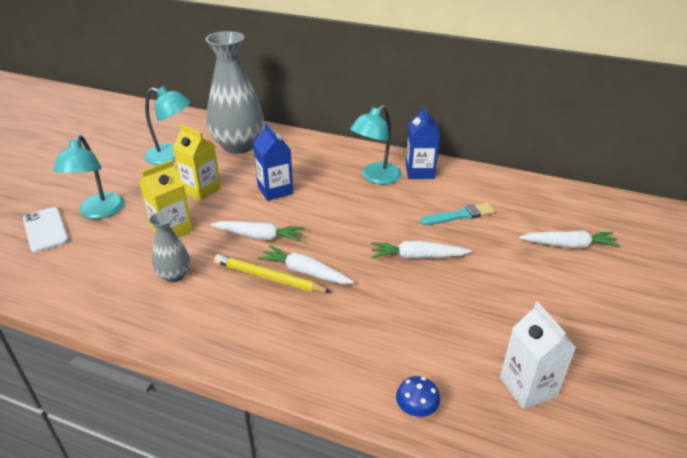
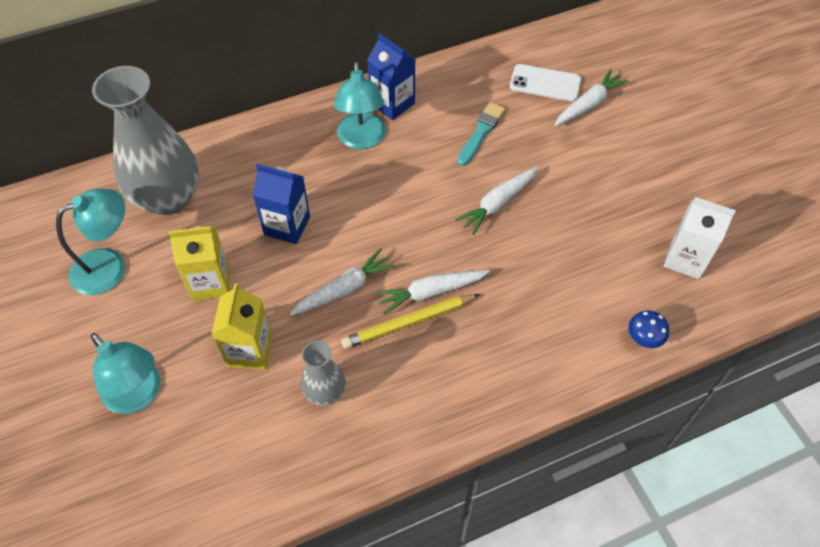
camera: 45 degrees left, 20 degrees up
(45, 229) = (111, 463): white phone -> white phone (545, 83)

